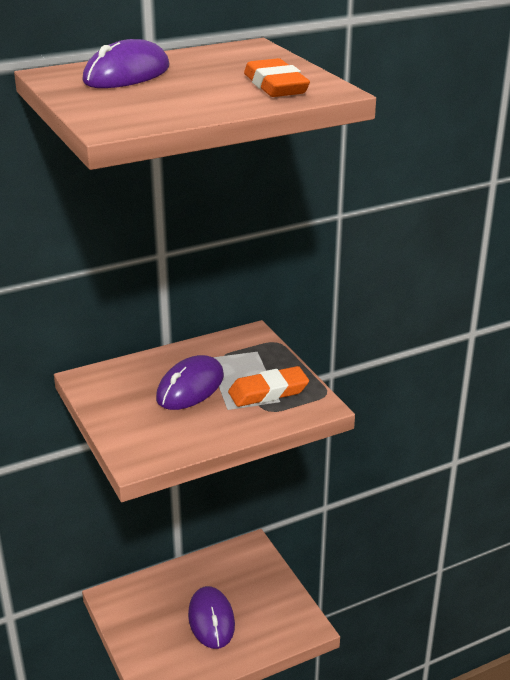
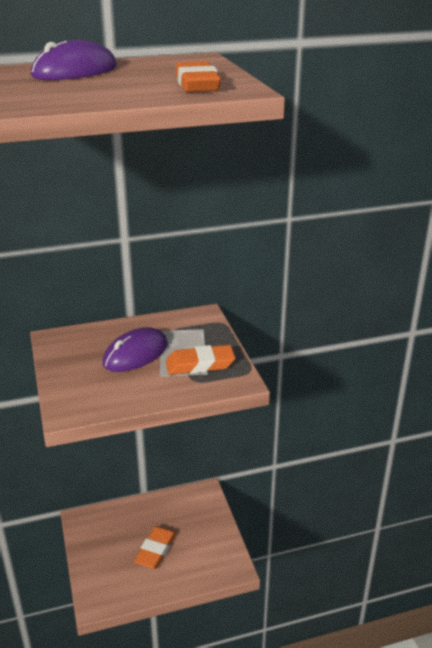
camera: 10 degrees right, 0 degrees up
(211, 620) = (156, 550): purple mouse -> orange eraser

